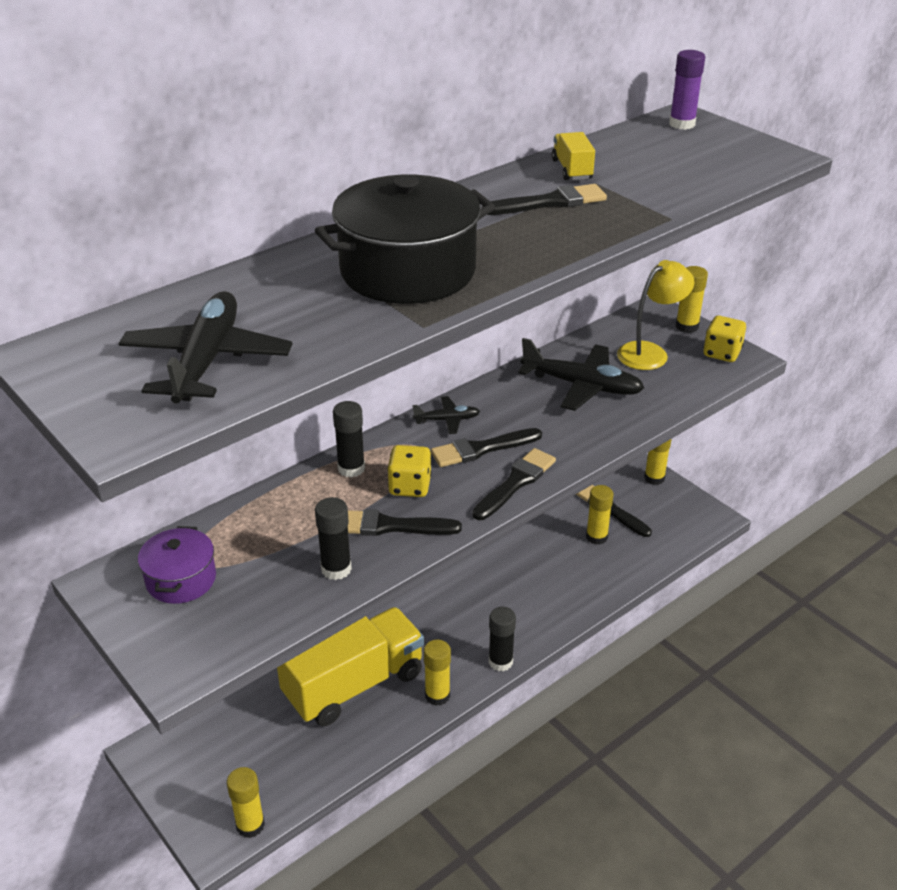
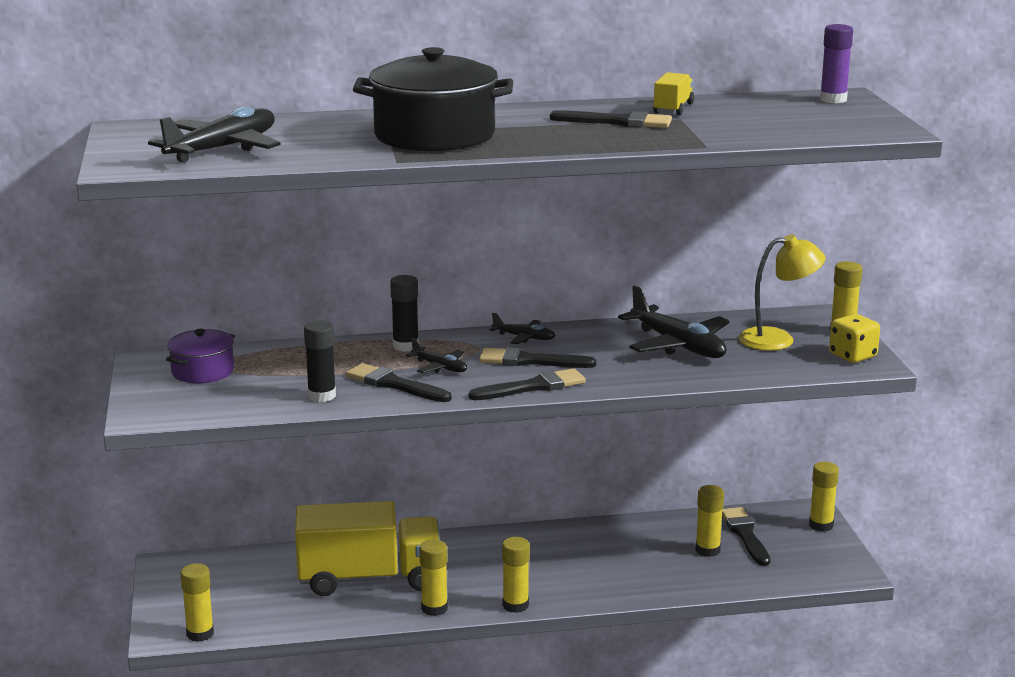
camera: 30 degrees right, 15 degrees down
(410, 486) = (440, 367): yellow dice -> black plane
(500, 662) = (515, 605): black glue stick -> yellow glue stick

